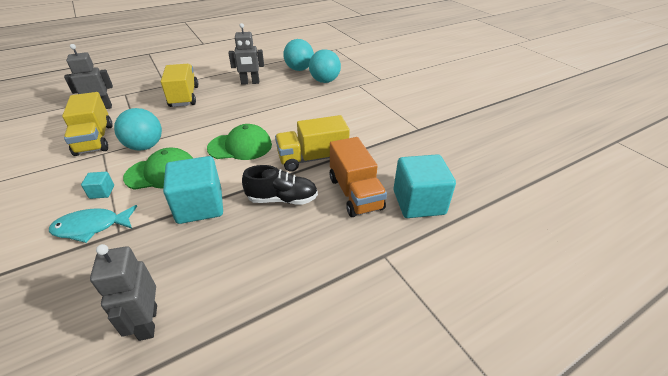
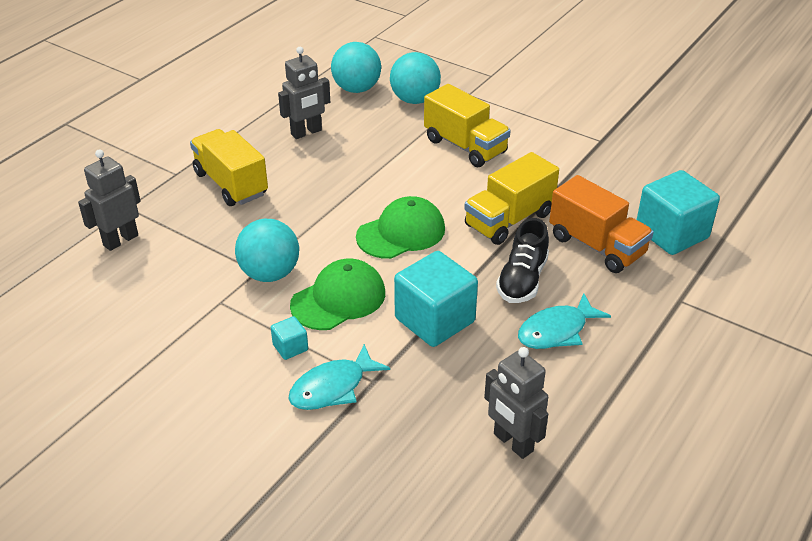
camera: 25 degrees left, 0 degrees up
(95, 139) = (181, 288): yellow truck -> yellow truck (465, 146)
(269, 244) = (557, 331): none -> turquoise fish
(282, 199) = (522, 280): black shoe -> black shoe turned 135 degrees clockwise

